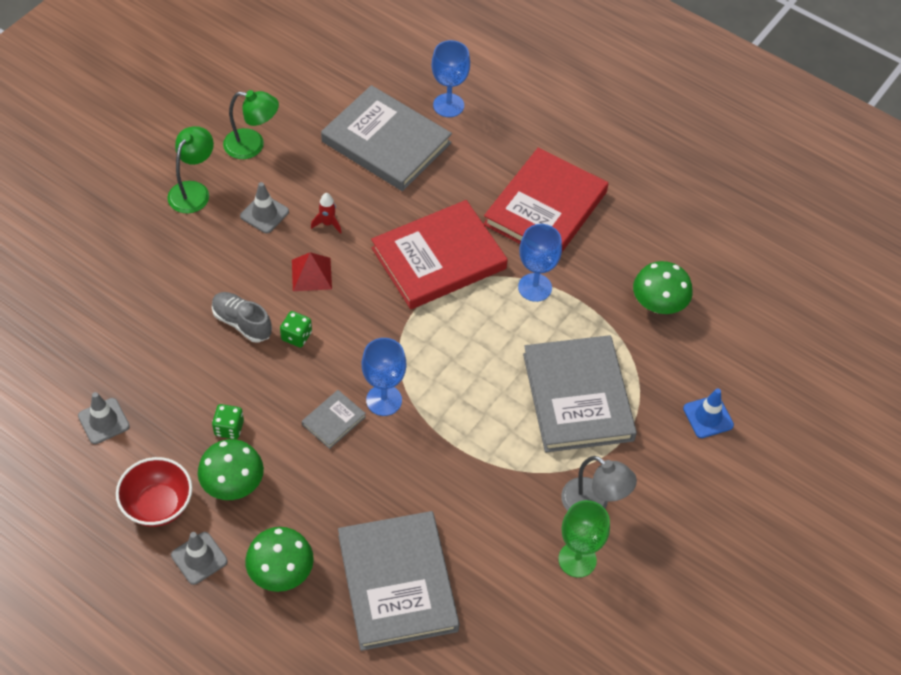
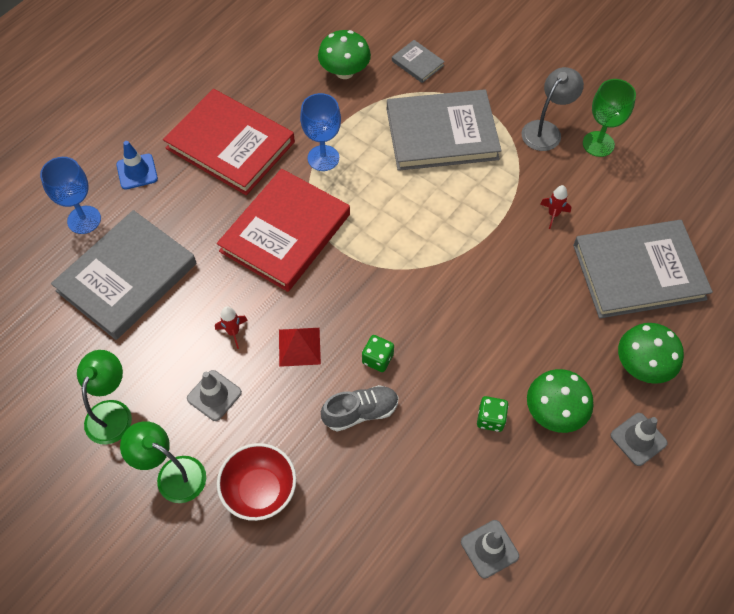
camera: 85 degrees left, 5 degrees up
(158, 505) = (585, 482): red bowl -> red bowl (260, 491)
(242, 323) = (360, 412): grey shoe -> grey shoe turned 150 degrees counterclockwise
(333, 420) = (476, 324): grey book -> grey book (417, 63)
(384, 400) = (451, 281): blue goblet -> none
(439, 258) = (285, 233): red book -> red book turned 60 degrees clockwise
(472, 502) = (553, 214): none -> red rocket
(708, 417) = (457, 50): blue traffic cone -> blue traffic cone (137, 172)

